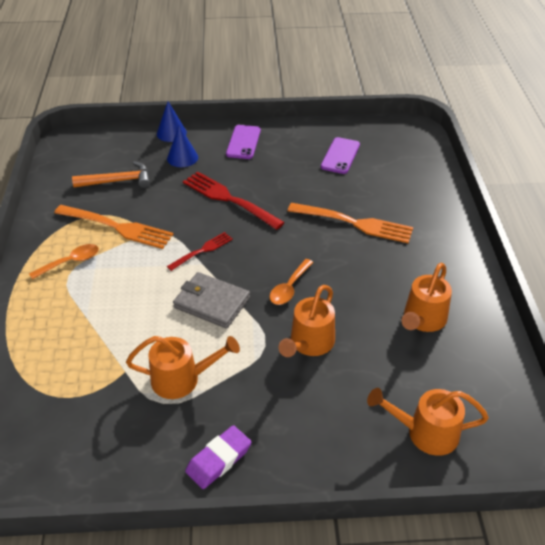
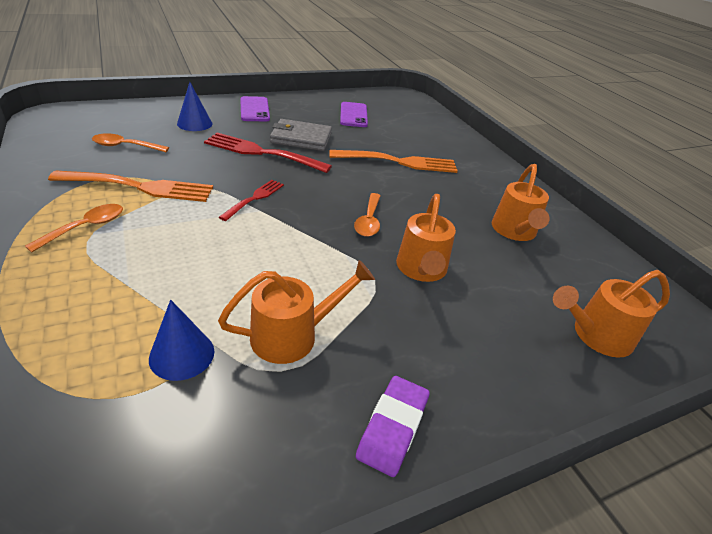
camera: 25 degrees left, 5 degrees down
(118, 181) = (125, 146): orange hammer -> orange spoon
(171, 133) = (174, 105): blue cone -> blue cone (182, 354)
(211, 302) = (290, 246): grey wallet -> grey wallet (301, 138)

